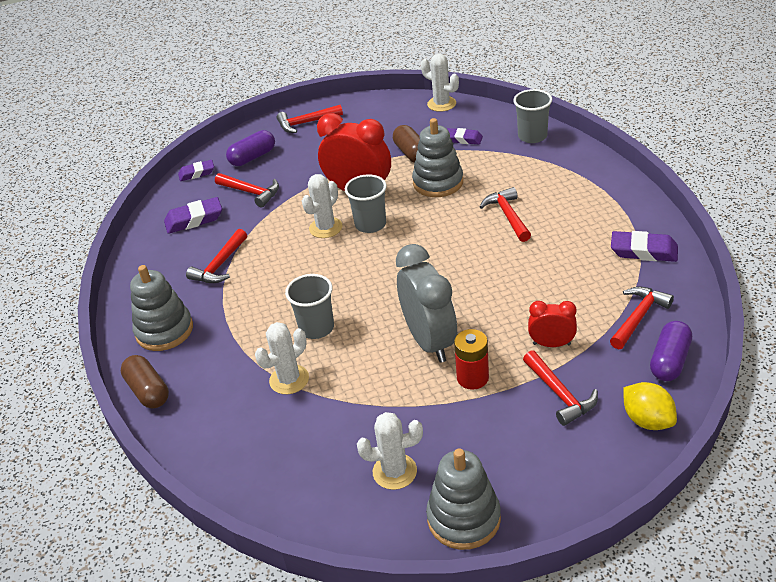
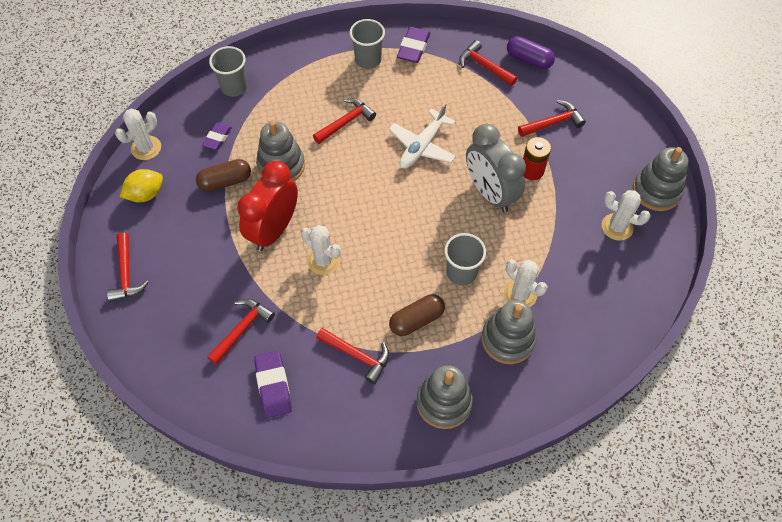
camera: 90 degrees left, 20 degrees up
(148, 391) = (521, 410): brown capsule -> brown capsule (416, 320)
(197, 173) = (184, 388): purple eraser -> none
(232, 373) = (507, 339): none -> grey stacking toy
(253, 157) = (174, 329): purple capsule -> none
(370, 224) = (329, 223): grey cup -> grey cup (368, 60)
(394, 471) = (617, 227): white cactus -> white cactus turned 60 degrees counterclockwise
(429, 341) = (490, 193): grey clock -> grey clock turned 105 degrees counterclockwise
(488, 277) = (422, 146): none -> white plane
(507, 215) = (346, 122): red hammer -> red hammer turned 150 degrees clockwise
(551, 344) = (504, 119): red clock -> none
(647, 420) = (580, 82): yellow lemon -> yellow lemon (146, 194)

